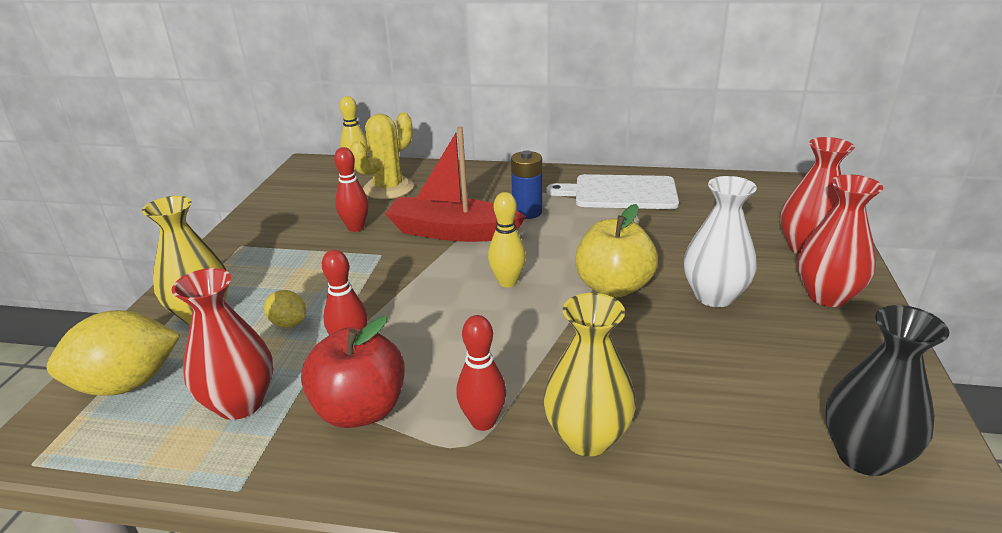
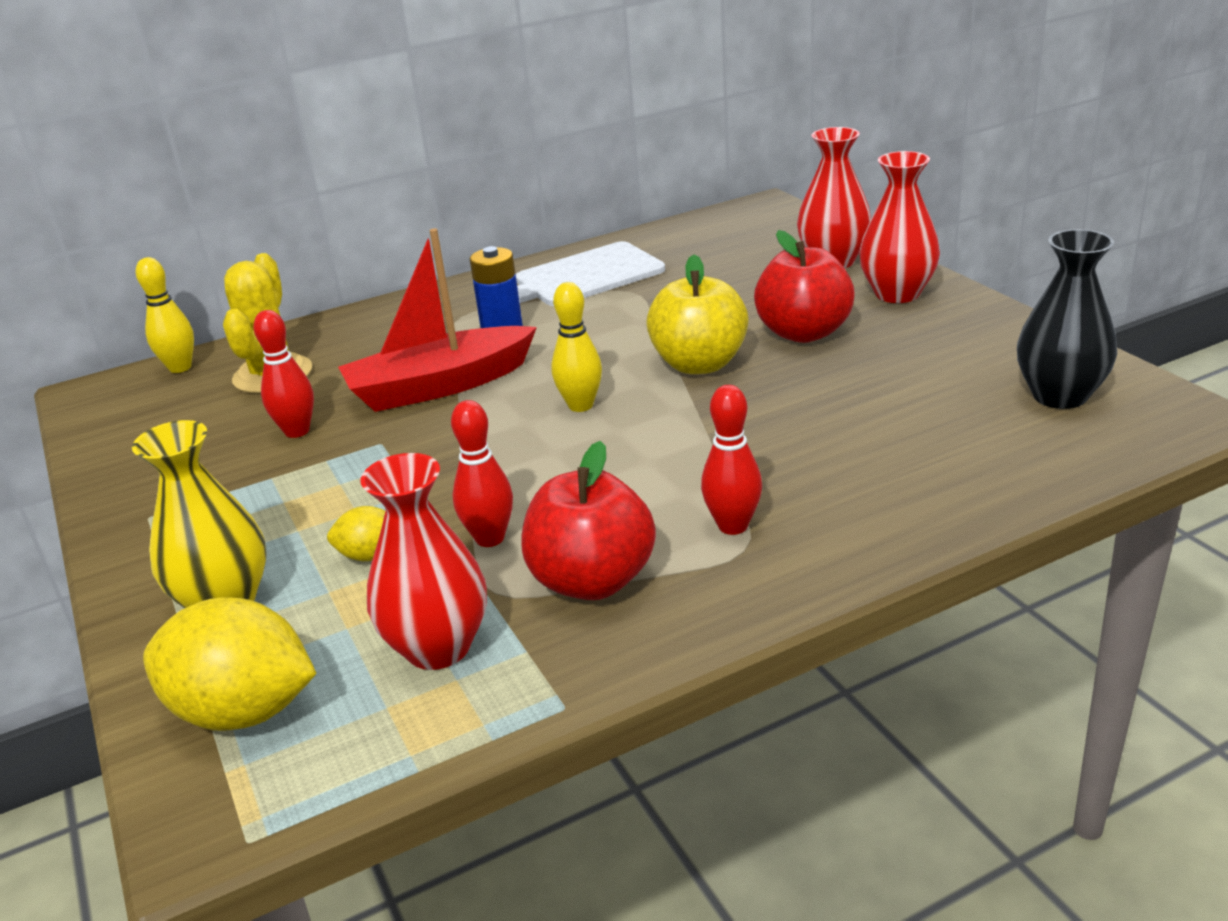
camera: 35 degrees left, 0 degrees up
(127, 384) = (244, 711): yellow lemon -> yellow lemon turned 75 degrees clockwise
(587, 437) = (843, 489): yellow vase -> none
(714, 296) = (803, 333): white vase -> red apple

